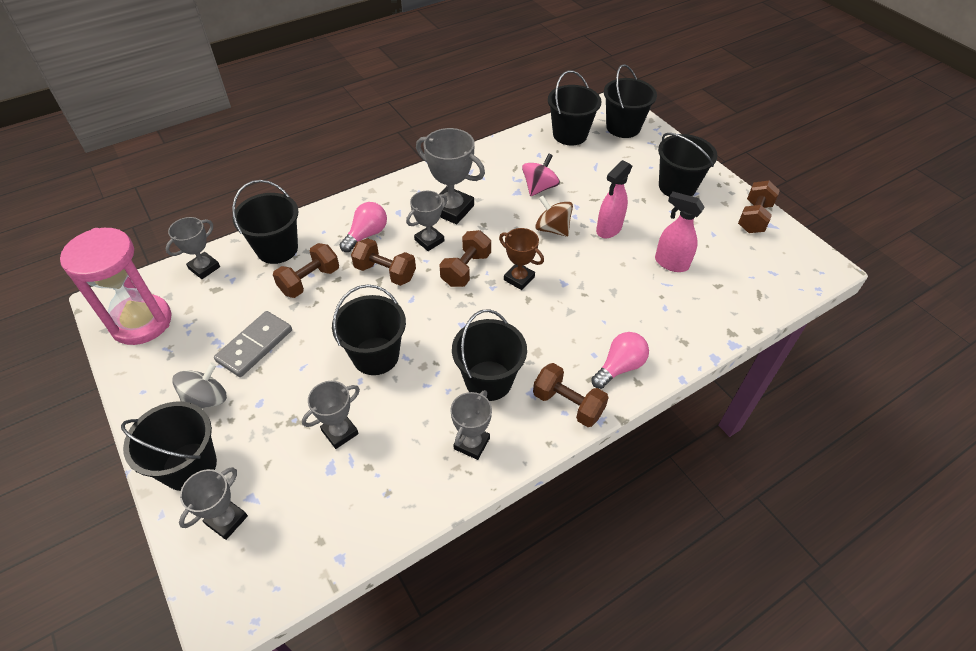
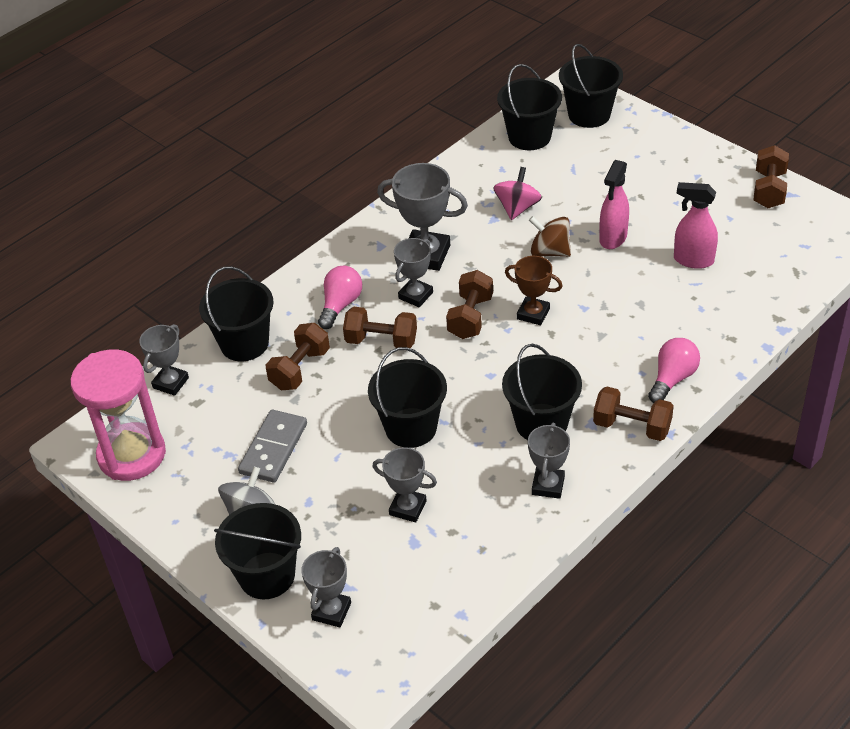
camera: 10 degrees left, 5 degrees down
(340, 432) = (408, 508): grey trophy -> grey trophy turned 75 degrees clockwise
(677, 187) = (674, 173): black bucket -> none

